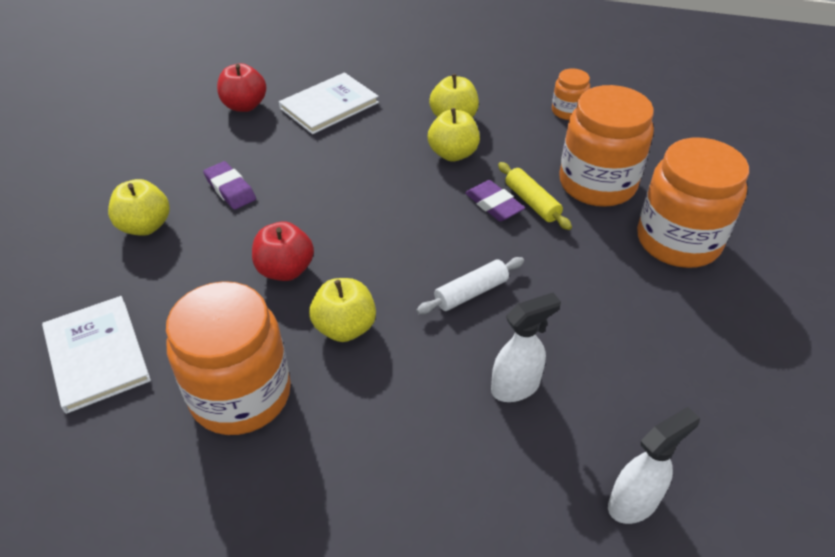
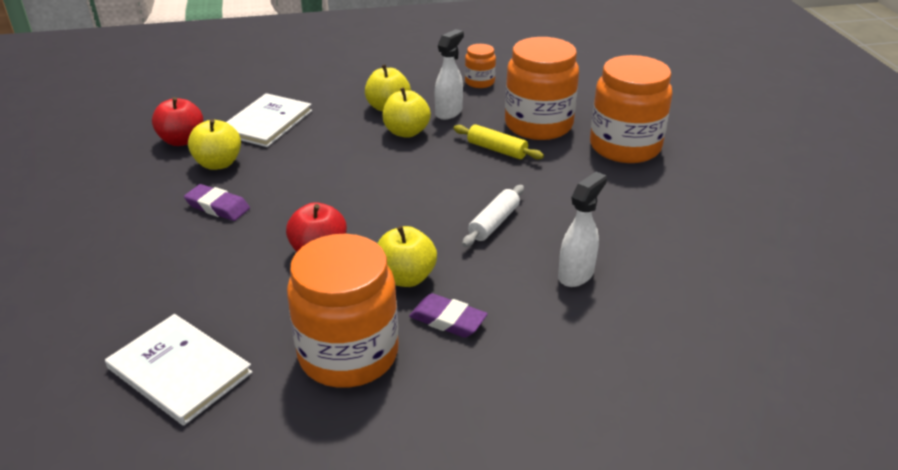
camera: 25 degrees left, 10 degrees down
(145, 226) = (151, 257): yellow apple -> yellow apple (218, 163)
(494, 204) = (467, 159): purple eraser -> purple eraser (448, 320)
(633, 502) = (714, 318): white spray bottle -> white spray bottle (449, 112)

